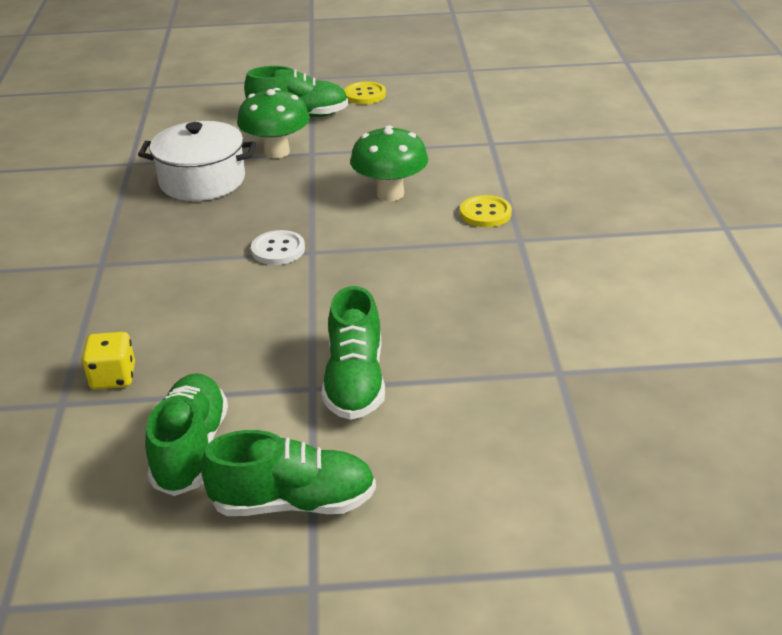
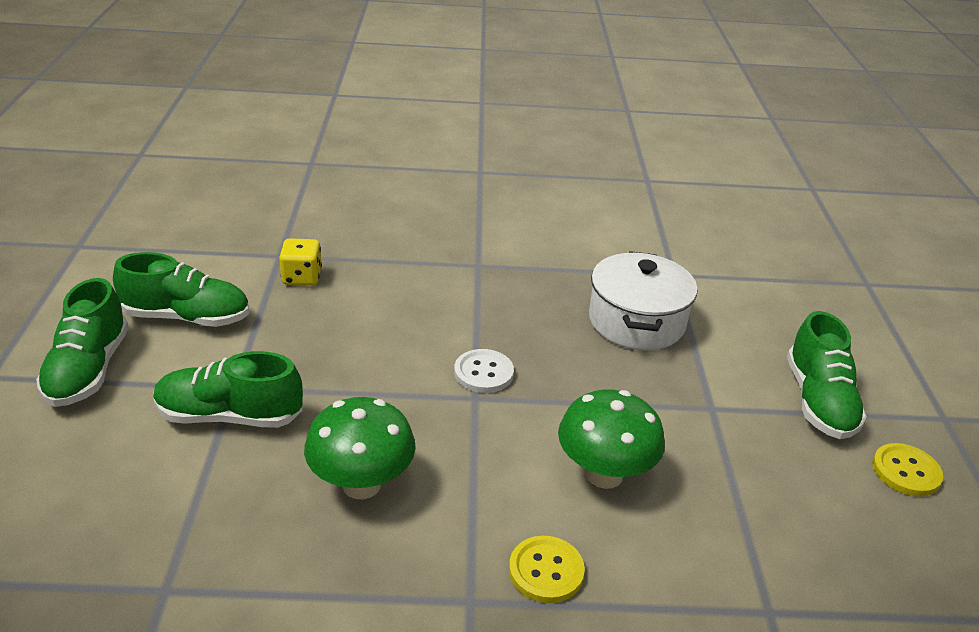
camera: 90 degrees right, 0 degrees up
(276, 152) = (711, 378): green mushroom -> green mushroom (361, 484)

